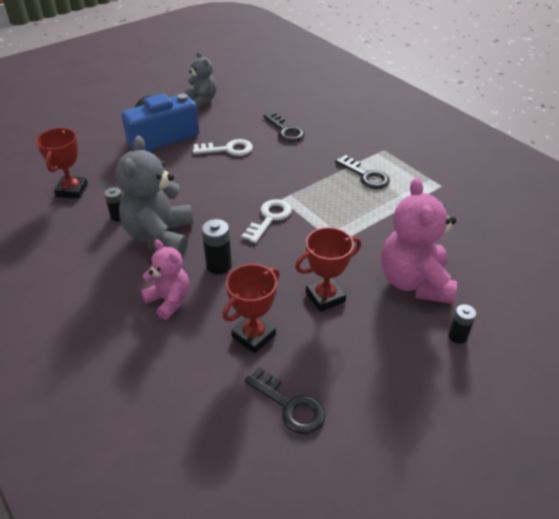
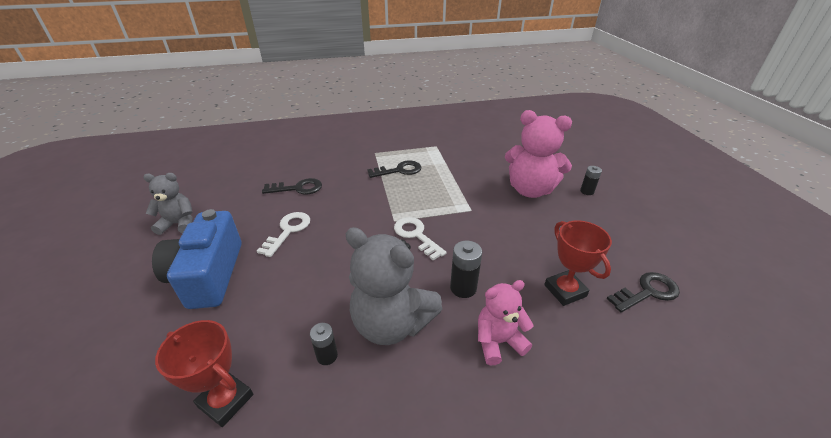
camera: 65 degrees left, 5 degrees down
(325, 297) = (530, 235): red trophy -> none

